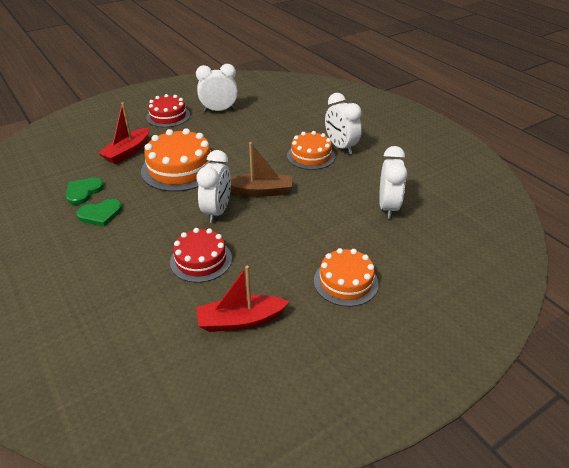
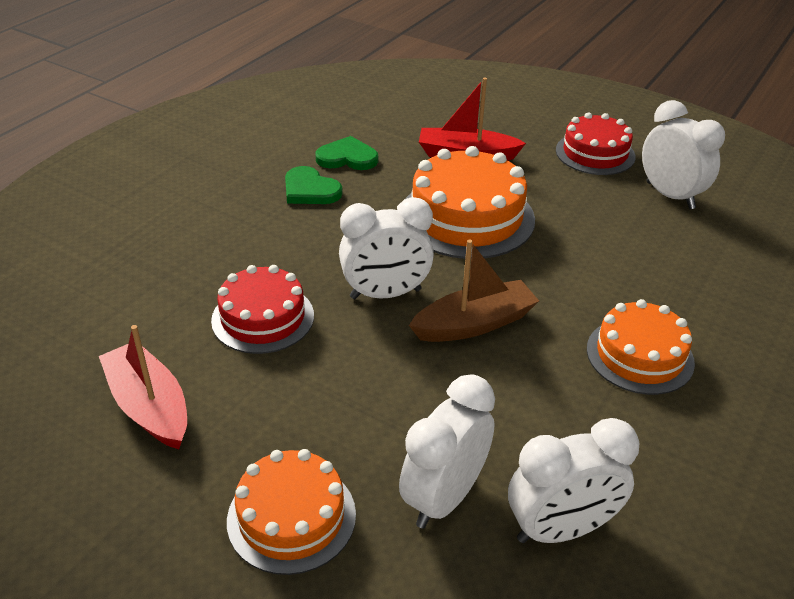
camera: 65 degrees right, 0 degrees up
(260, 191) = (474, 324): brown boat -> brown boat turned 90 degrees counterclockwise
(341, 147) = (715, 391): white clock -> white clock (444, 497)

